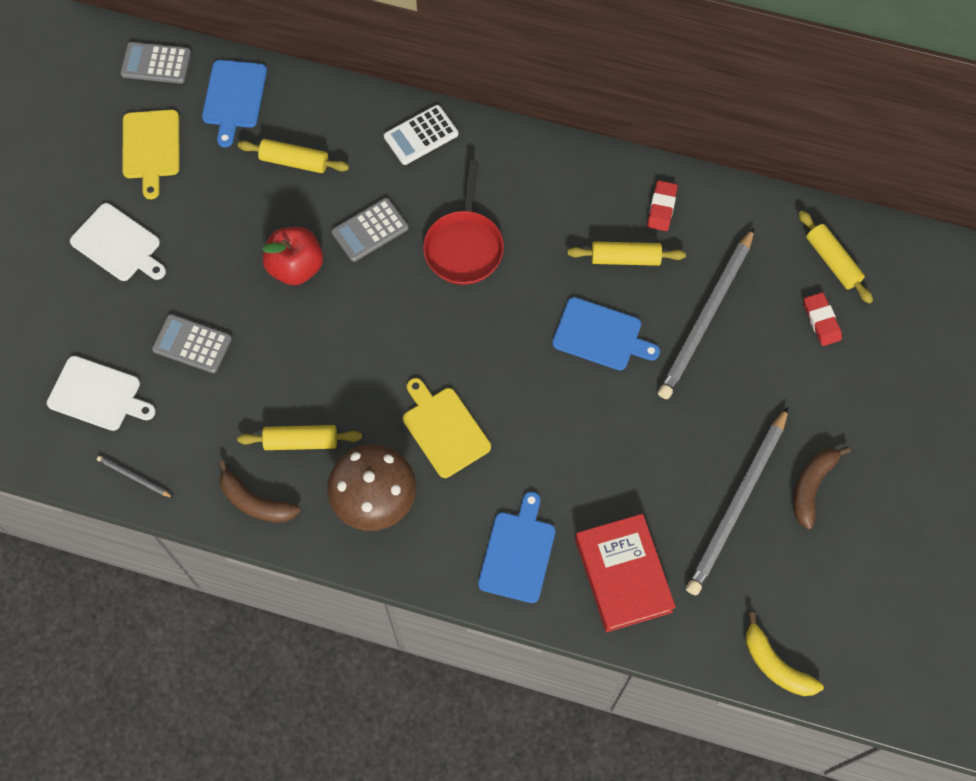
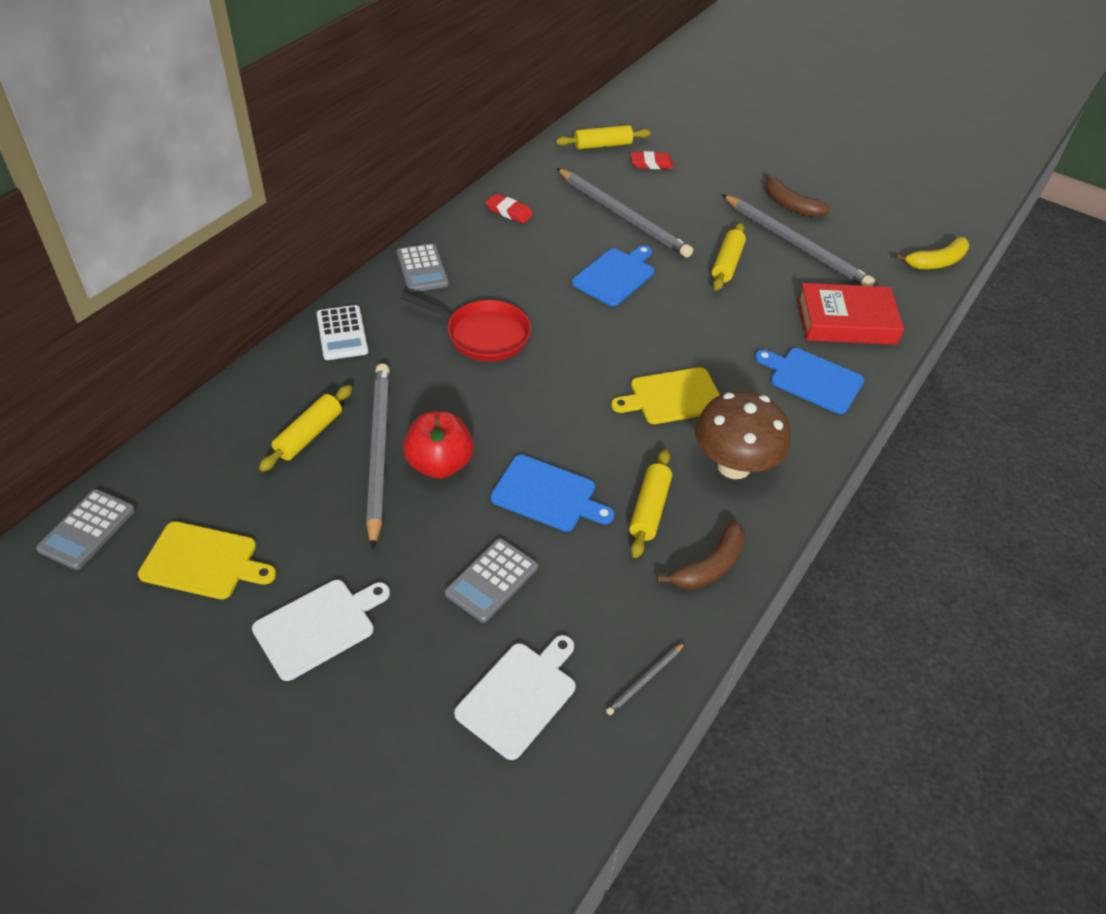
camera: 75 degrees left, 20 degrees down
(234, 97) = (191, 467): blue cutting board -> blue cutting board (547, 495)
(294, 217) = (378, 451): none -> grey pencil
(370, 230) = (428, 396): grey calculator -> grey calculator (422, 269)
(625, 258) = (547, 243): yellow rolling pin -> yellow rolling pin (727, 264)

